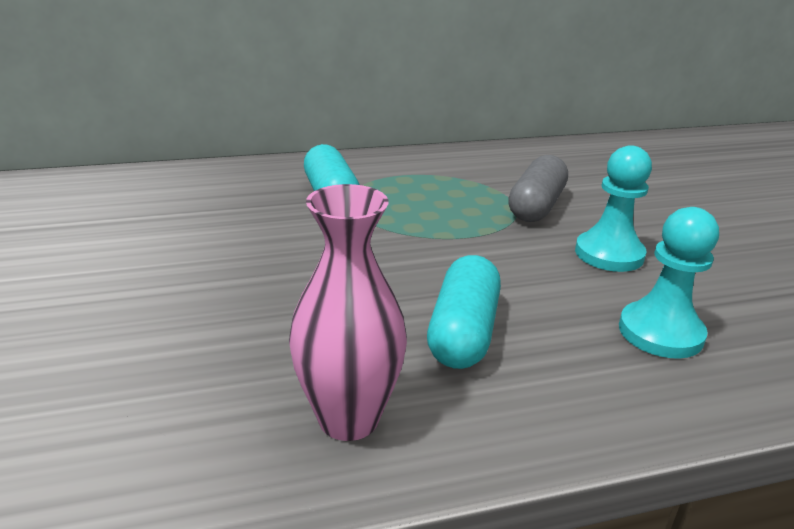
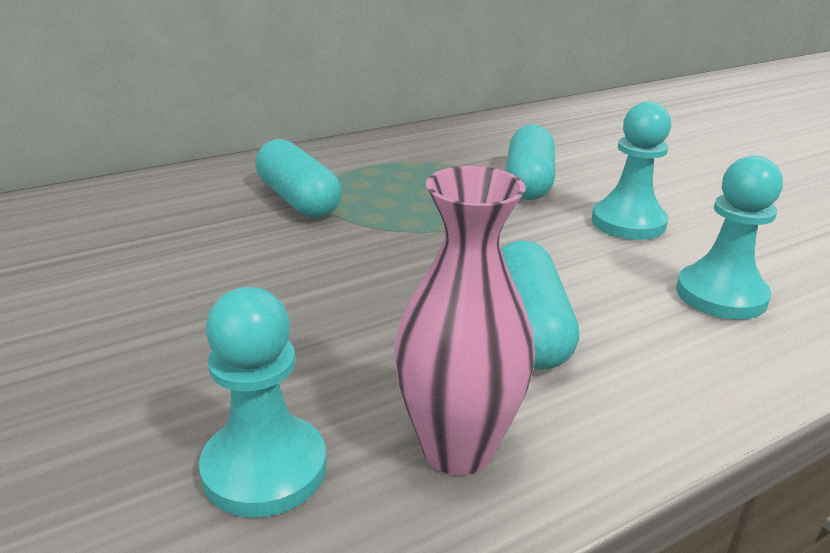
camera: 15 degrees left, 0 degrees up
(194, 403) = (264, 468): none -> turquoise pawn
(536, 206) = (528, 182): grey capsule -> turquoise capsule

